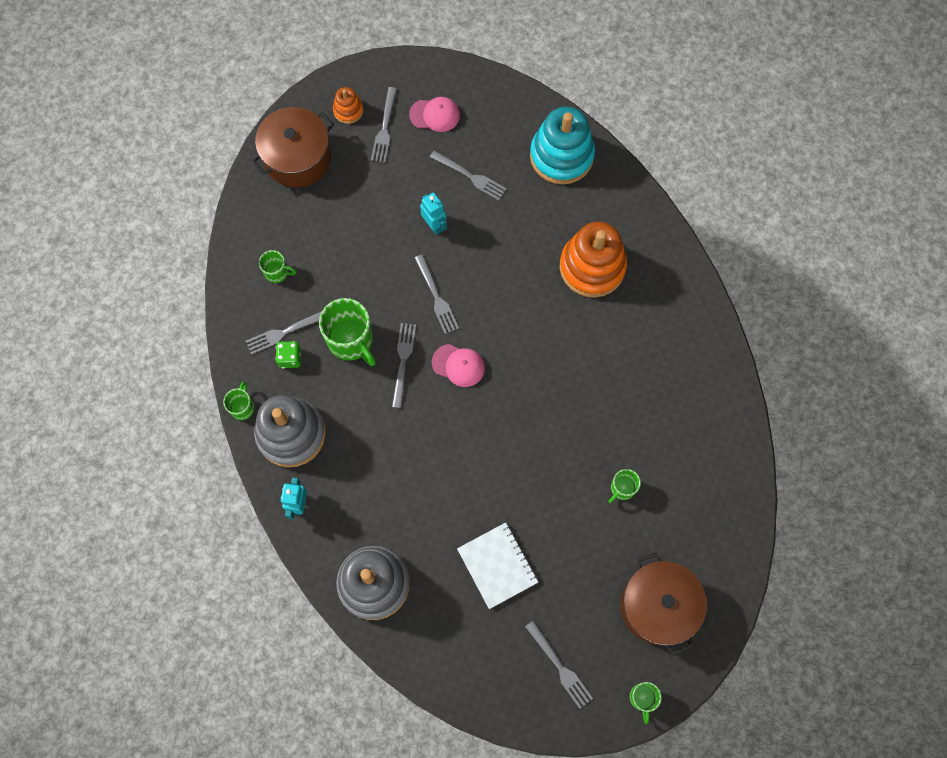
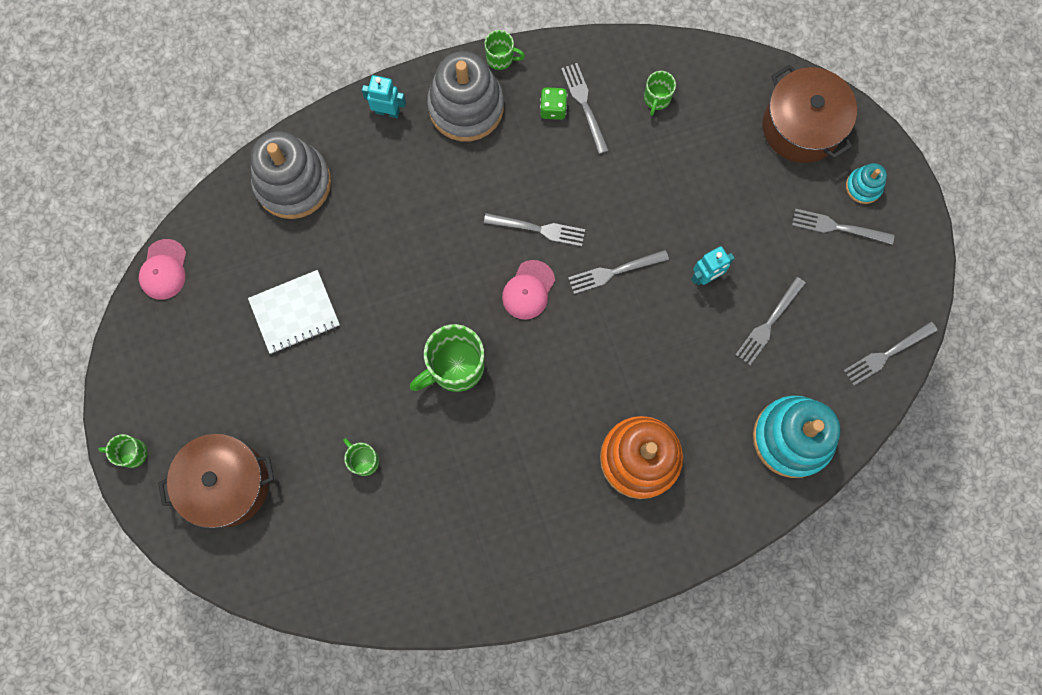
camera: 95 degrees right, 5 degrees up
(348, 110) = (863, 186): orange stacking toy -> turquoise stacking toy
(351, 341) = (567, 174): green mug -> green mug (455, 367)
(435, 115) = (854, 288): pink cap -> pink cap (164, 270)
(560, 667) = (178, 369): grey fork -> grey fork (886, 354)

